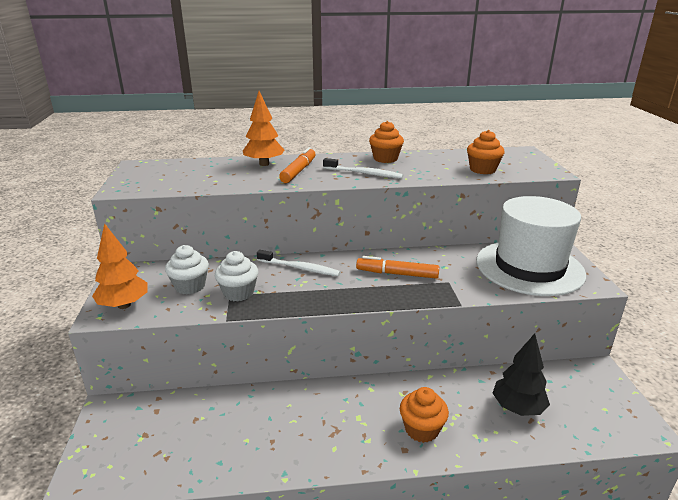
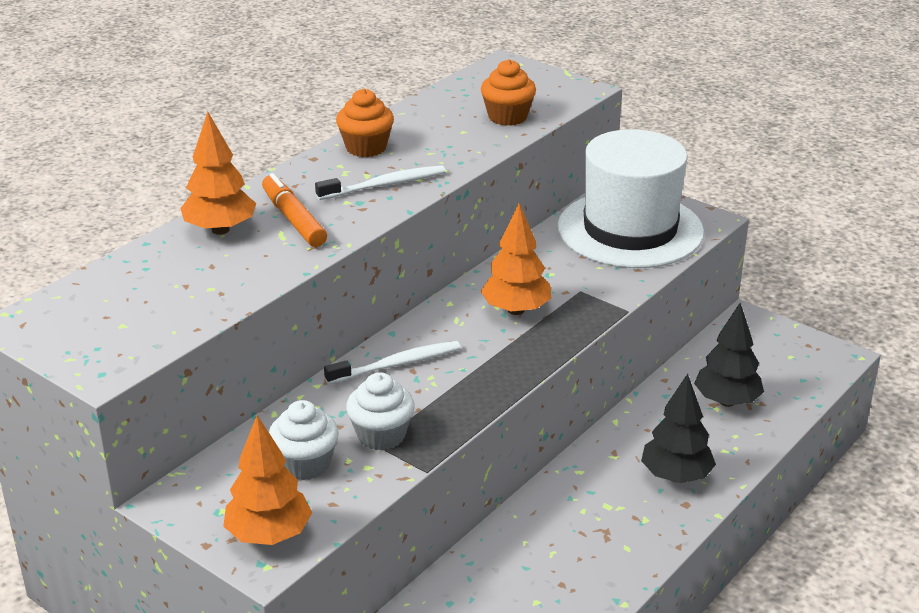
camera: 45 degrees left, 5 degrees up
(397, 274) = (516, 310): orange marker -> orange tree
(421, 429) = (676, 476): orange cupcake -> black tree

